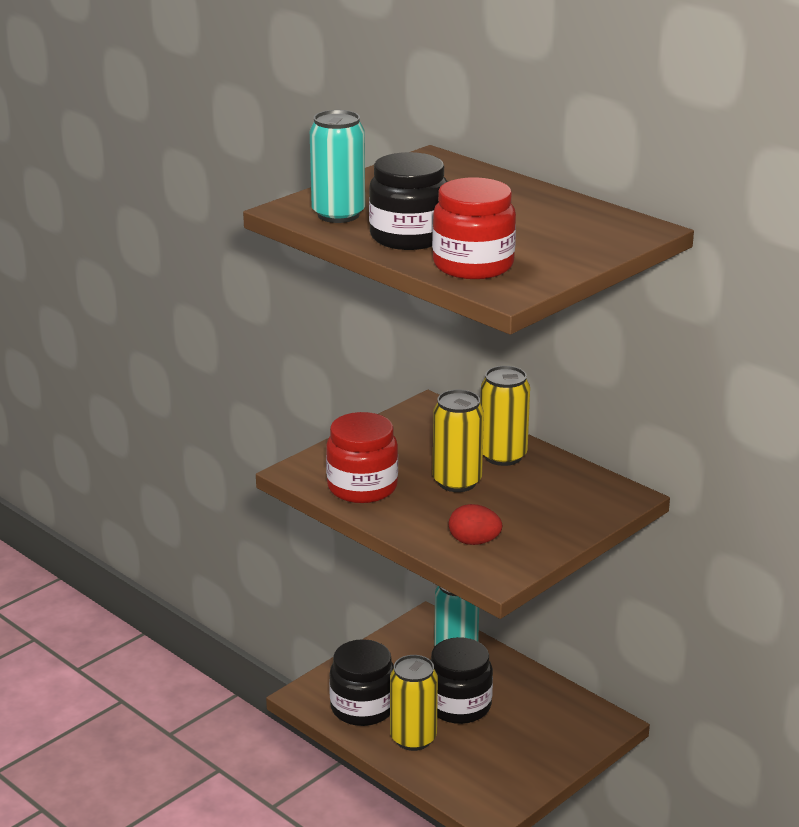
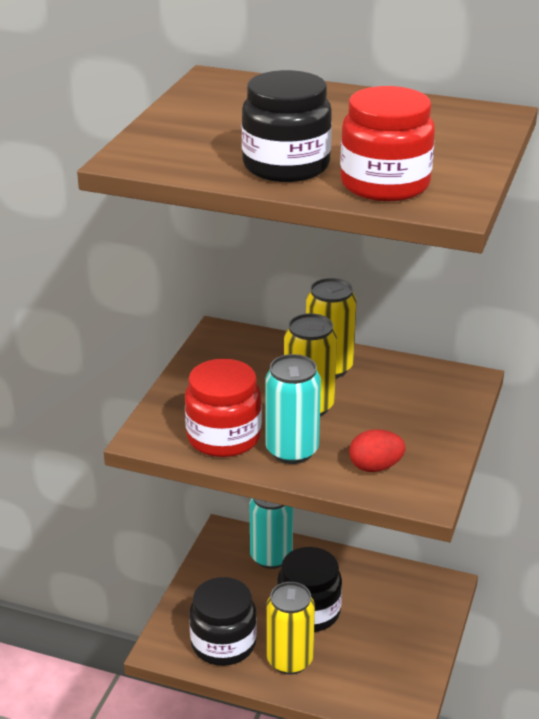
camera: 25 degrees left, 5 degrees up
(338, 215) = (187, 155): turquoise can -> turquoise can (292, 451)

